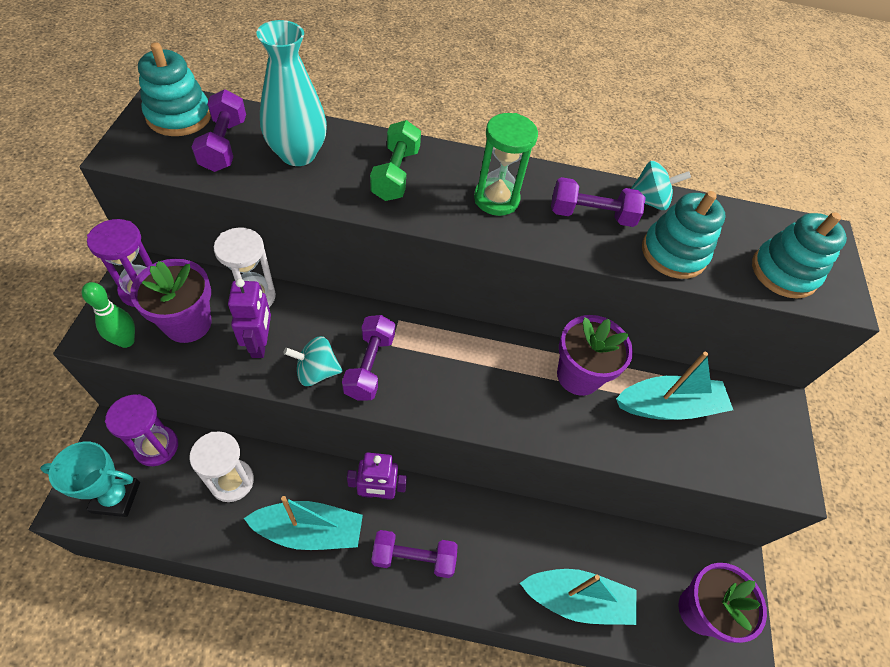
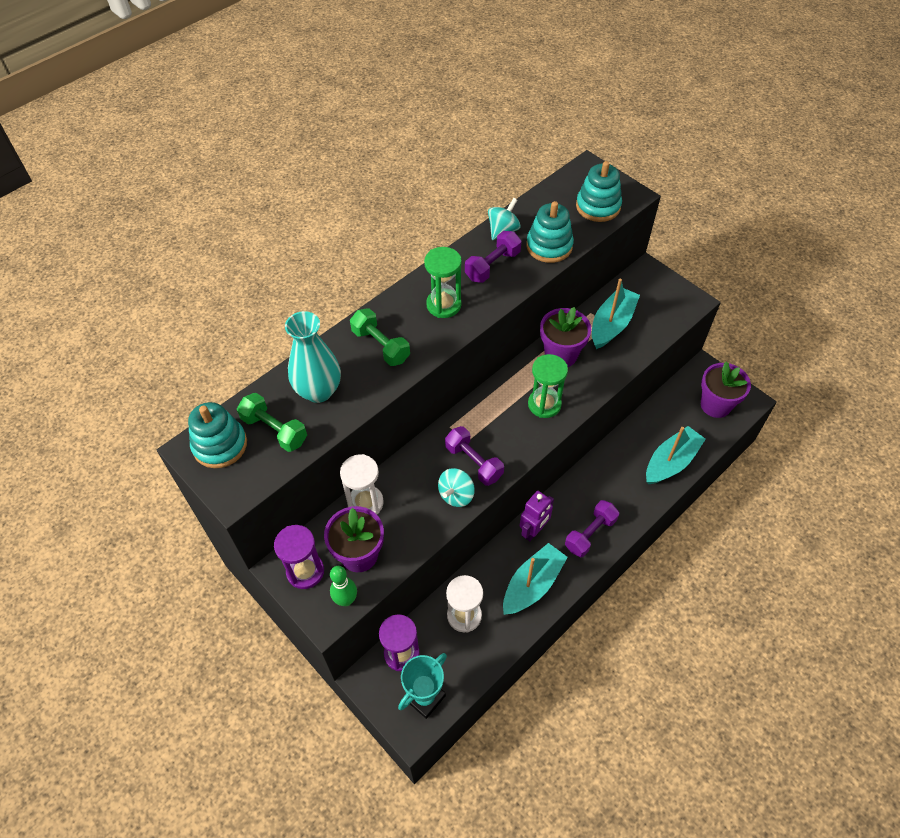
camera: 45 degrees left, 0 degrees up
(224, 145) = (274, 430): purple dumbbell -> green dumbbell
(260, 344) = (409, 517): purple robot -> none
(498, 394) = (544, 404): none -> green hourglass

